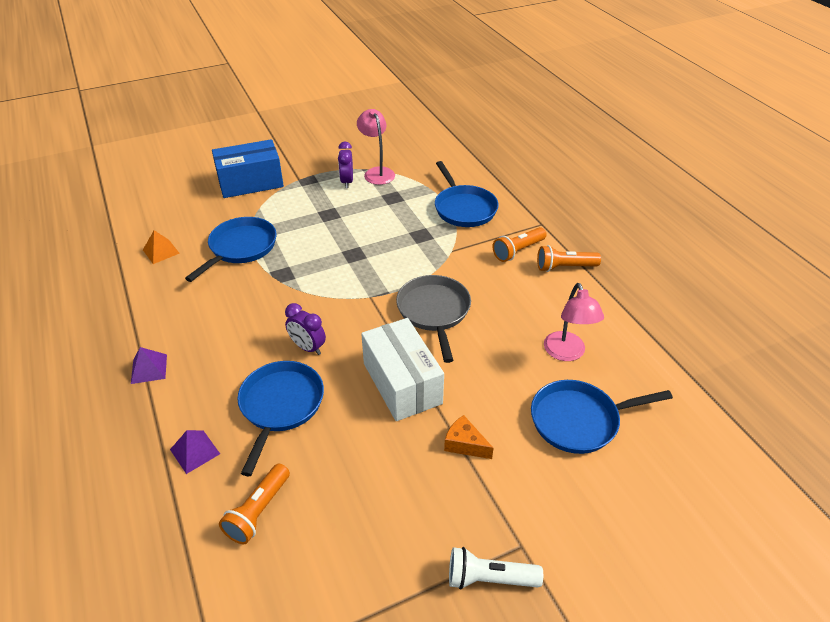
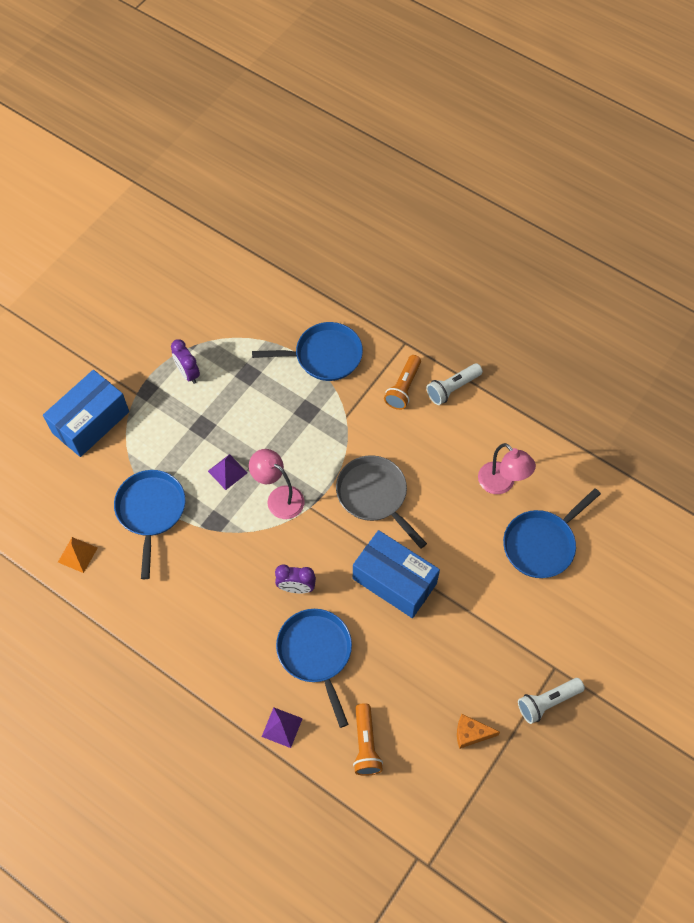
camera: 30 degrees left, 20 degrees up
(149, 369) = (181, 679): purple pyramid -> purple pyramid (227, 472)
(377, 172) = (209, 345): pink lamp -> pink lamp (279, 497)
(402, 383) = (394, 581): white box -> blue box
(463, 208) = (324, 356): blue pan -> blue pan turned 45 degrees counterclockwise
(464, 444) = (473, 610): orange cheese -> orange cheese (471, 733)
(564, 267) = (452, 388): orange flashlight -> white flashlight

